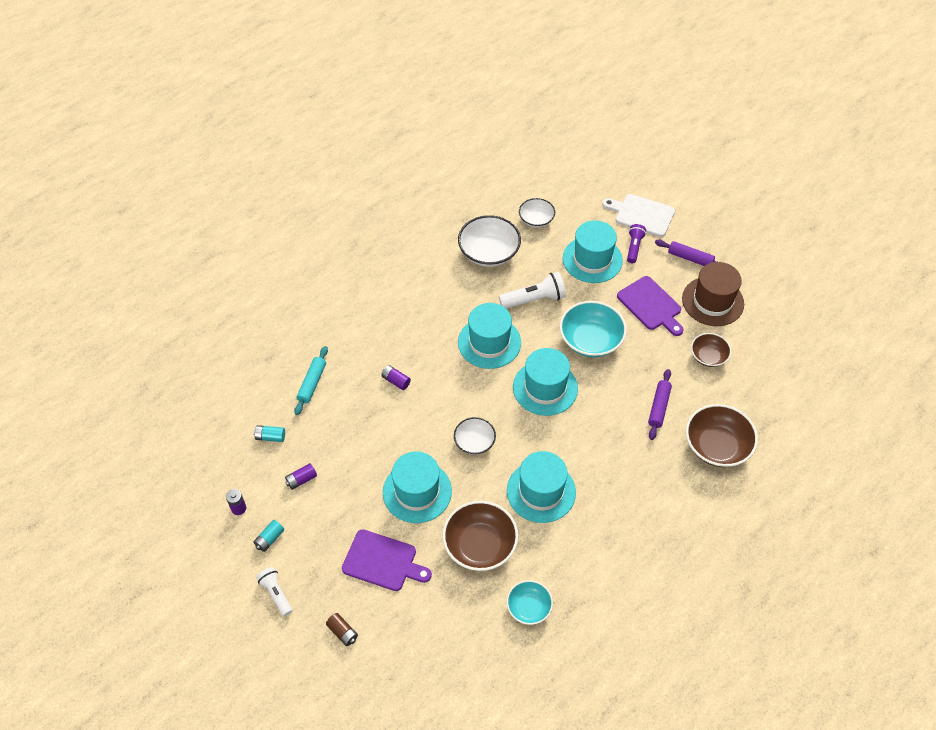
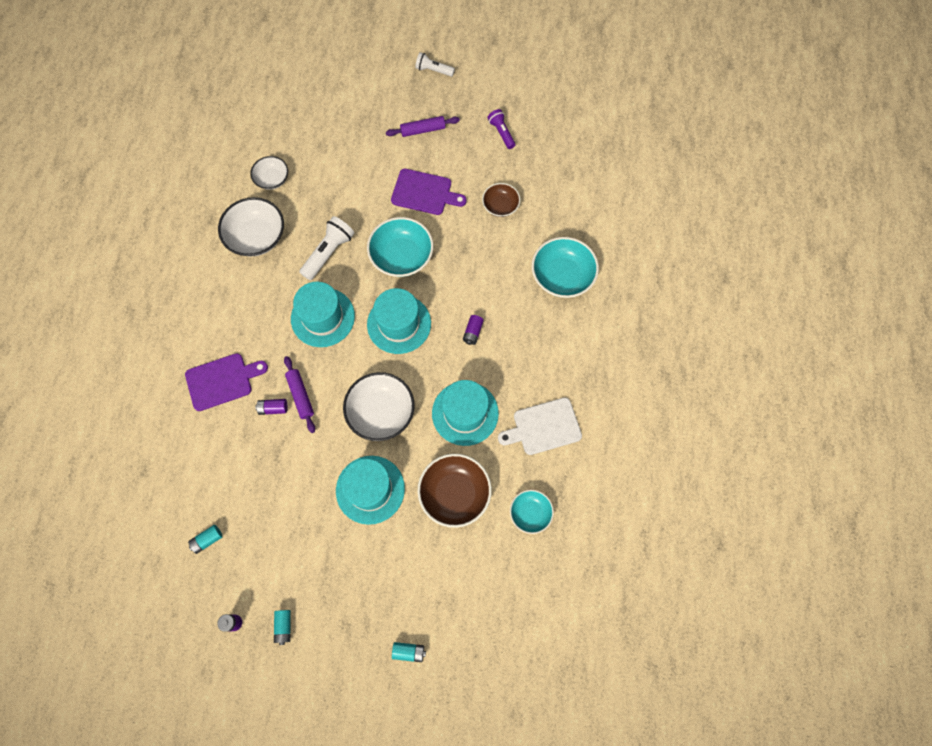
camera: 40 degrees left, 15 degrees up
(276, 593) = (329, 666): white flashlight -> white flashlight (433, 70)
(301, 480) = (267, 555): purple battery -> purple battery (473, 332)
(312, 383) = (203, 465): turquoise rolling pin -> none
(342, 632) = (409, 652): brown battery -> turquoise battery
(383, 561) = (391, 569): purple cutting board -> purple cutting board (222, 381)
(474, 442) = (381, 412): white bowl -> white bowl, size x1.68
(592, 259) = (347, 184): turquoise hat -> none
(634, 247) = (372, 150): purple flashlight -> purple flashlight (501, 133)
(641, 215) = (355, 116): white cutting board -> white cutting board (543, 427)
(659, 407) = (497, 276): purple rolling pin -> purple rolling pin (300, 396)
(712, 301) = (468, 156): brown hat -> none
(717, 446) = (562, 276): brown bowl -> turquoise bowl

